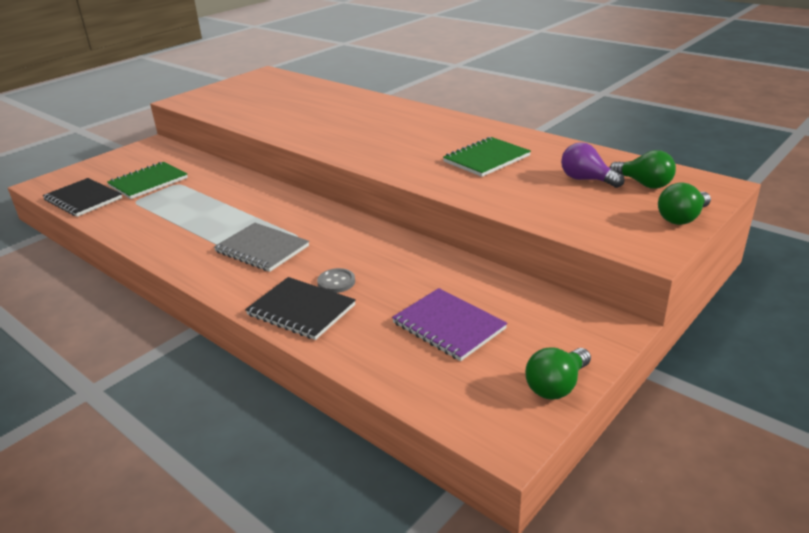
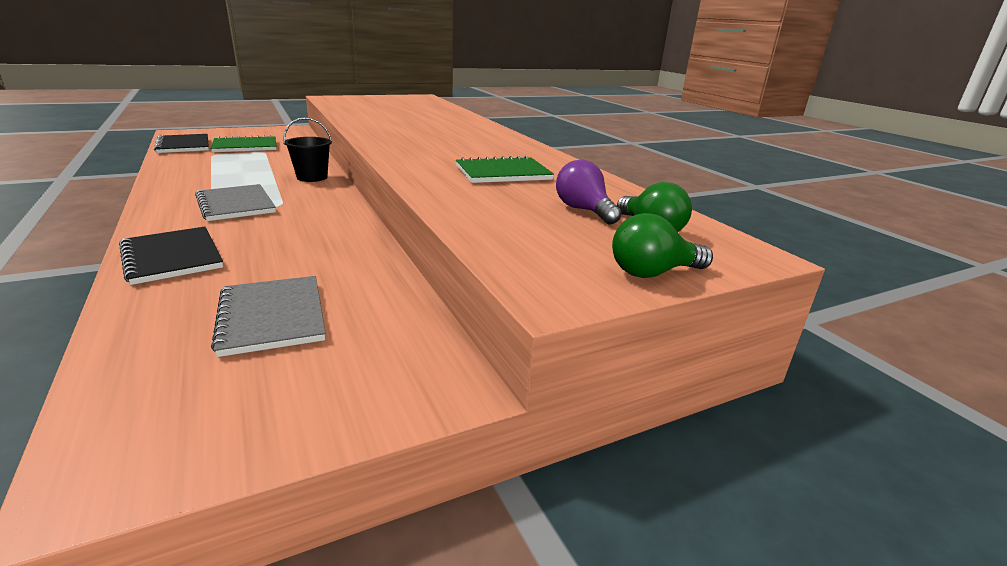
camera: 20 degrees right, 5 degrees down
(276, 200) = (312, 177): none -> black bucket
(336, 282) = (245, 245): grey button -> none
(448, 326) = (272, 317): purple notebook -> grey notebook
(556, 386) = (271, 434): green light bulb -> none

